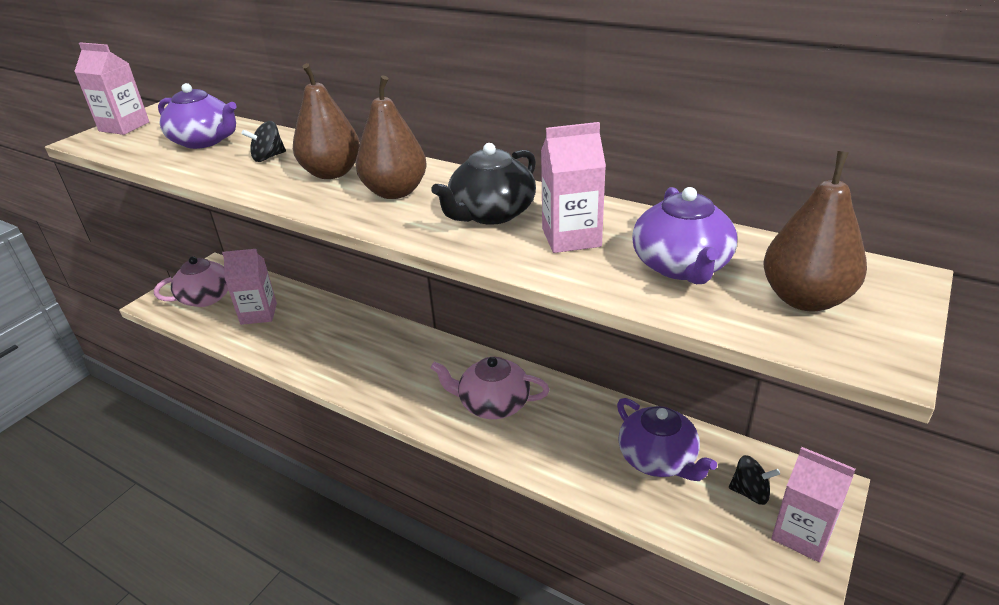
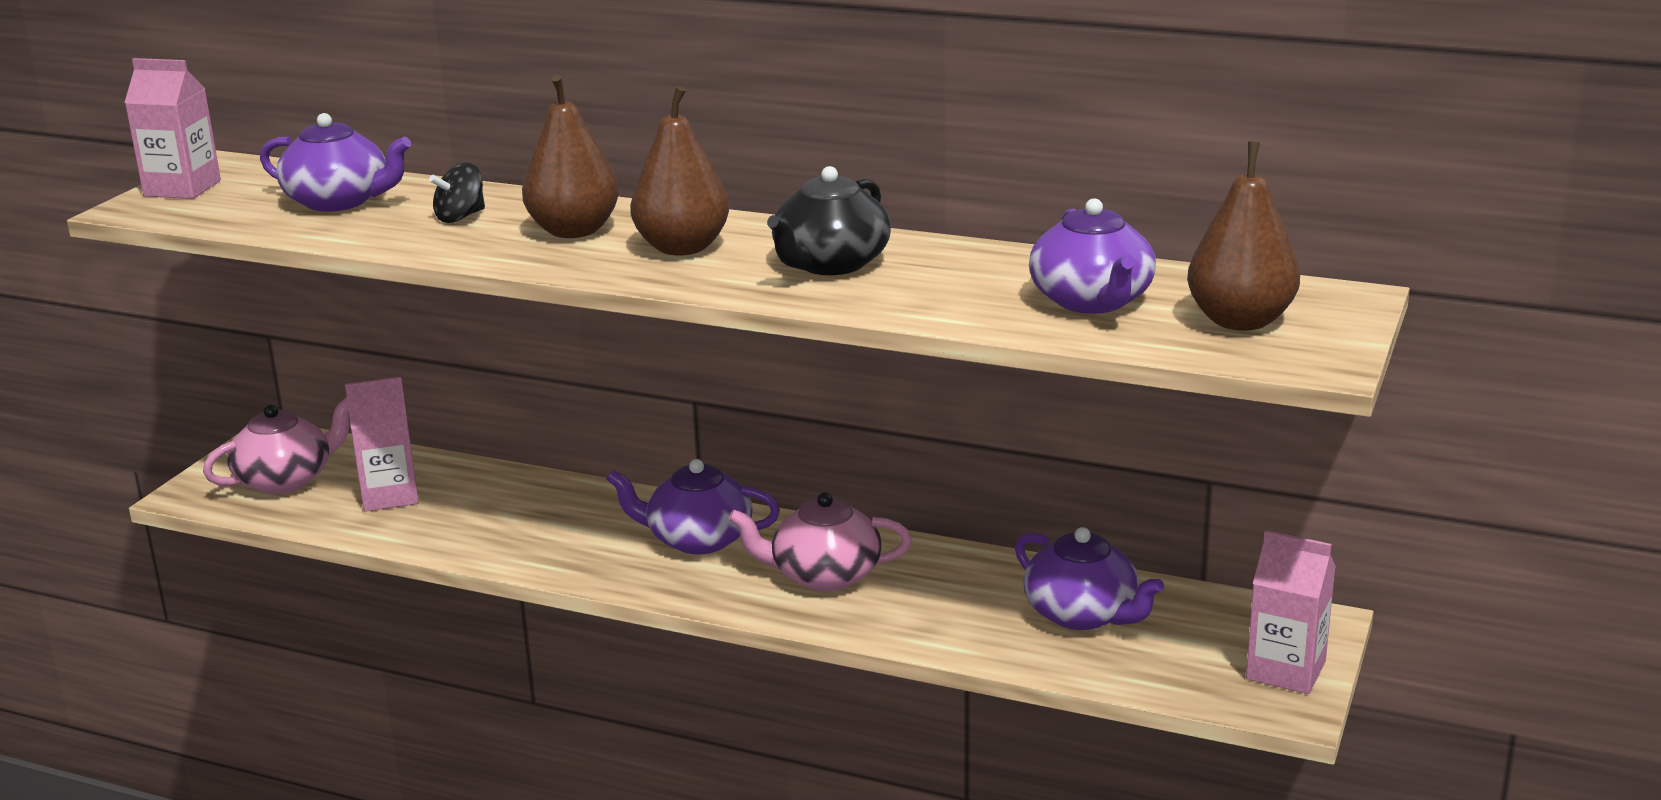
camera: 10 degrees left, 10 degrees down
(423, 365) = (698, 539): none -> purple teapot
(571, 237) = (946, 282): pink carton -> none
(750, 492) = (1214, 637): black spinning top -> none

